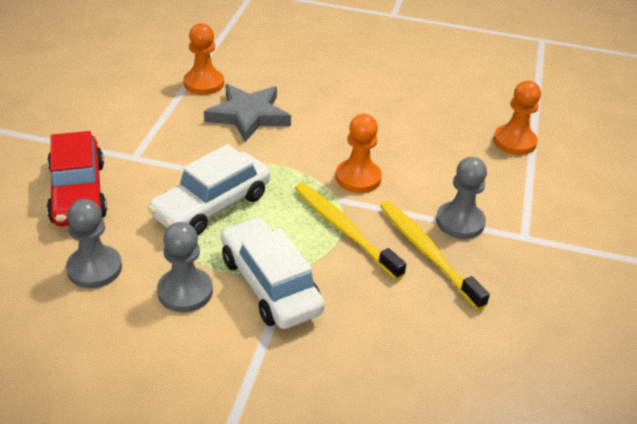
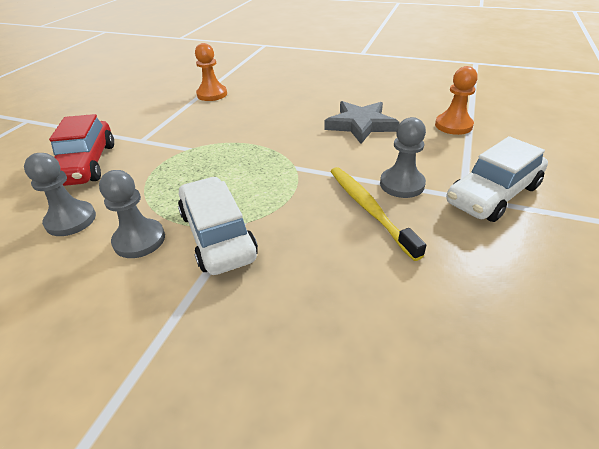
camera: 10 degrees right, 0 degrees up
(212, 205) = (188, 172): white car -> white car (493, 194)
(248, 115) = (238, 112): grey star -> grey star (360, 125)
(343, 229) = (295, 190): yellow toothbrush -> none
(358, 178) = (316, 152): orange pawn -> none

